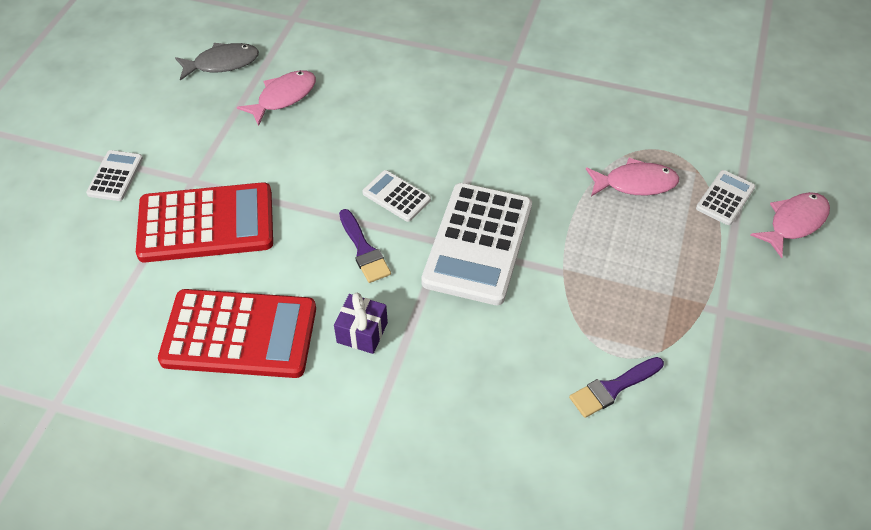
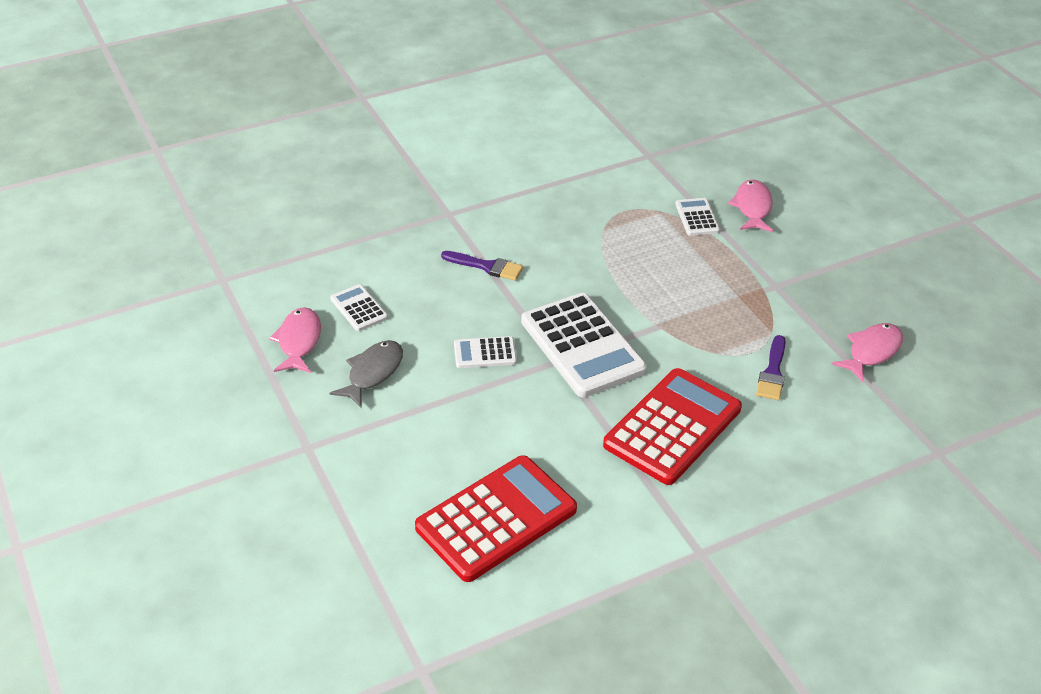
camera: 45 degrees left, 10 degrees down
(115, 176) = (233, 488): white calculator -> white calculator (359, 308)
(206, 224) = (364, 468): red calculator -> red calculator (673, 427)
(222, 63) = (207, 349): grey fish -> grey fish (372, 373)
(362, 332) = (580, 454): purple gift -> none
(364, 250) = (510, 403): purple brush -> purple brush (486, 266)
(635, 183) = (633, 242): pink fish -> pink fish (871, 351)

